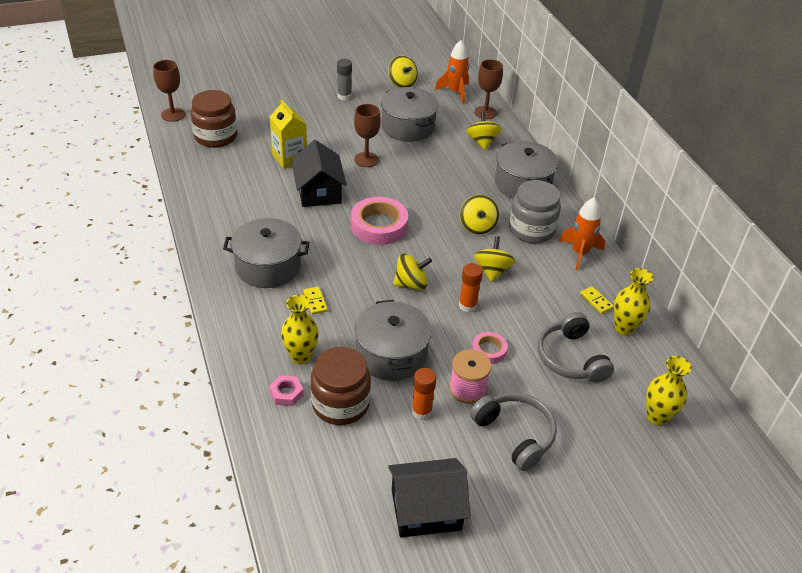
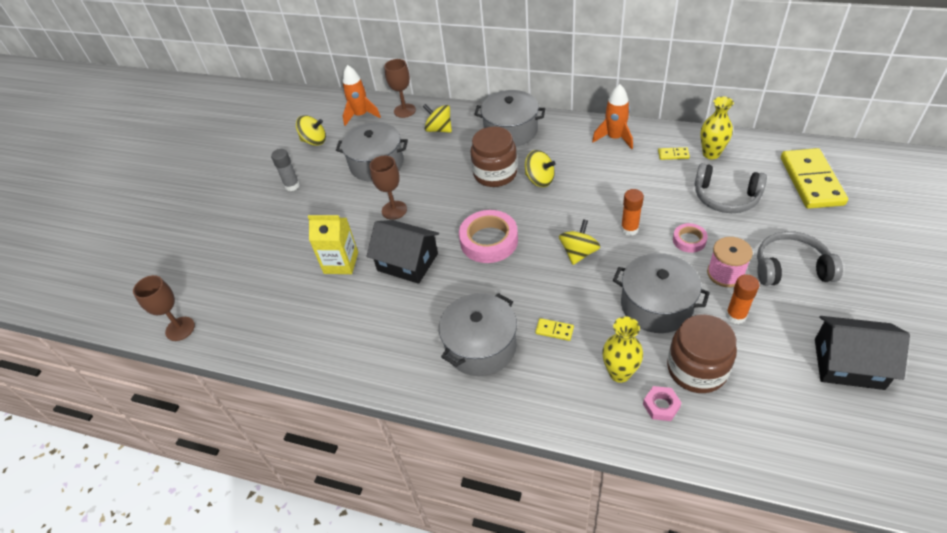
camera: 45 degrees left, 5 degrees up
(216, 136) = (252, 307): brown jar -> brown jar (495, 174)
(426, 509) = (848, 363): black house -> black house turned 75 degrees clockwise
(492, 270) = (599, 195): yellow spinning top -> none
(531, 229) = (568, 151): grey jar -> none
(657, 417) = (811, 181): yellow vase -> yellow domino

